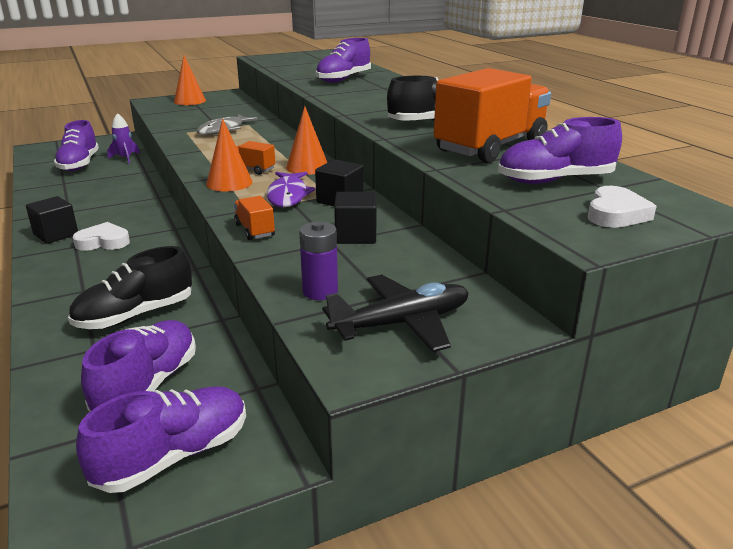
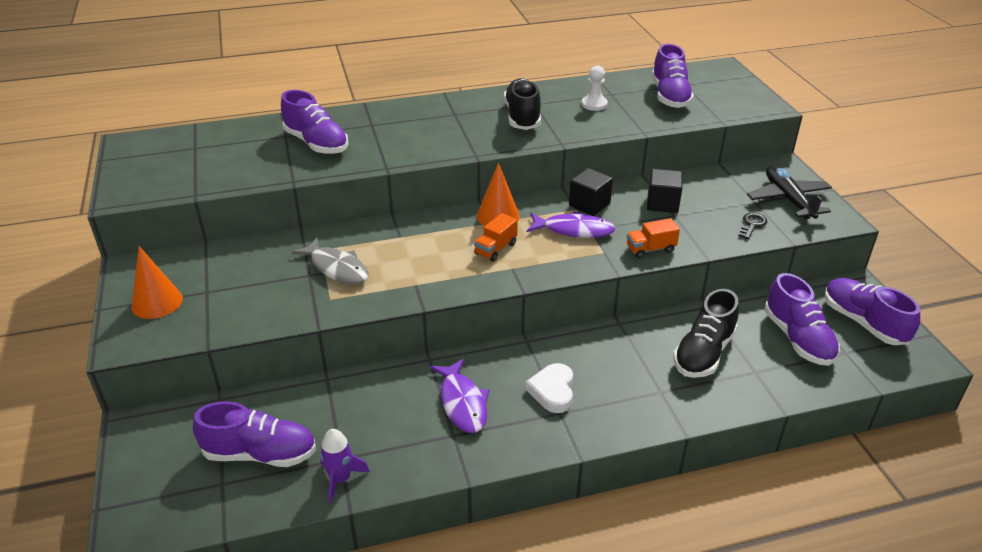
camera: 80 degrees left, 10 degrees up
(56, 234) = (525, 434): black cube -> none
(102, 211) = (462, 403): none -> purple fish
(125, 158) = (256, 404): purple rocket -> purple rocket (340, 478)
(136, 315) = (703, 353): black shoe -> black shoe turned 60 degrees clockwise
(147, 385) = (797, 338): purple shoe -> purple shoe turned 135 degrees counterclockwise
(229, 183) = (533, 263): orange cone -> none
(320, 291) = (752, 224): purple battery -> black key
(490, 147) = (594, 104): orange truck -> white pawn
(615, 214) = (726, 91): white heart -> none

